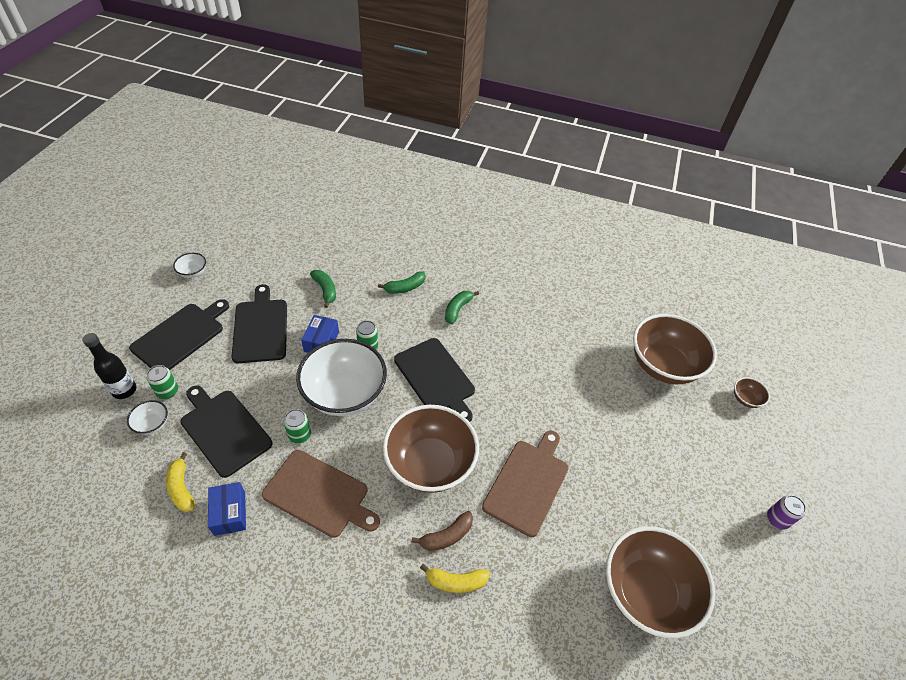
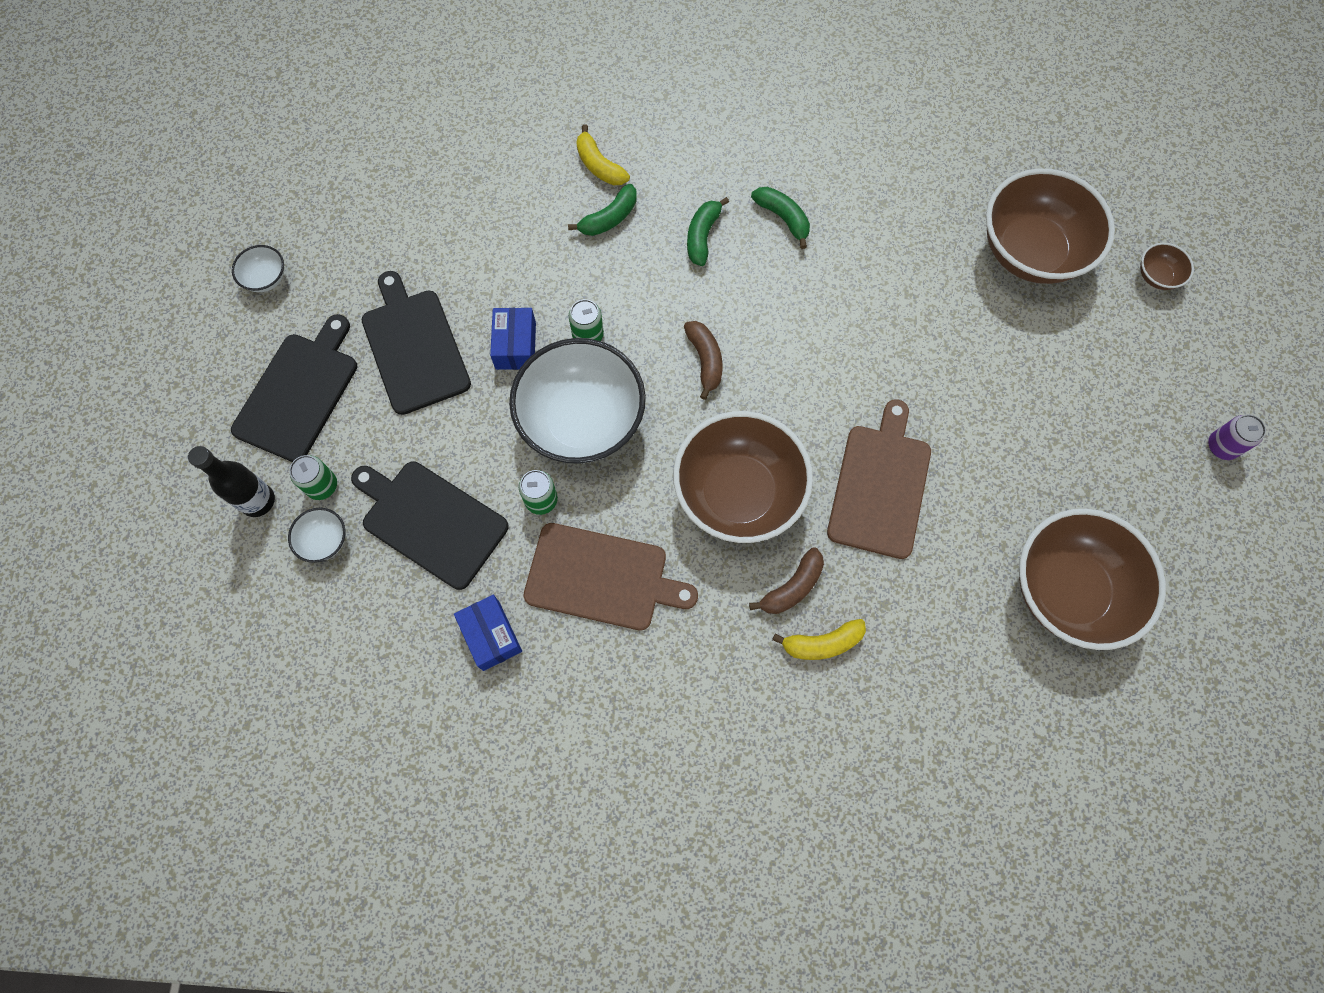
camera: 10 degrees left, 20 degrees up
(181, 488) = (409, 619): yellow banana -> yellow banana (599, 165)
(325, 290) = (487, 256): green banana -> green banana (783, 218)
(435, 378) = (705, 360): black cutting board -> brown banana

